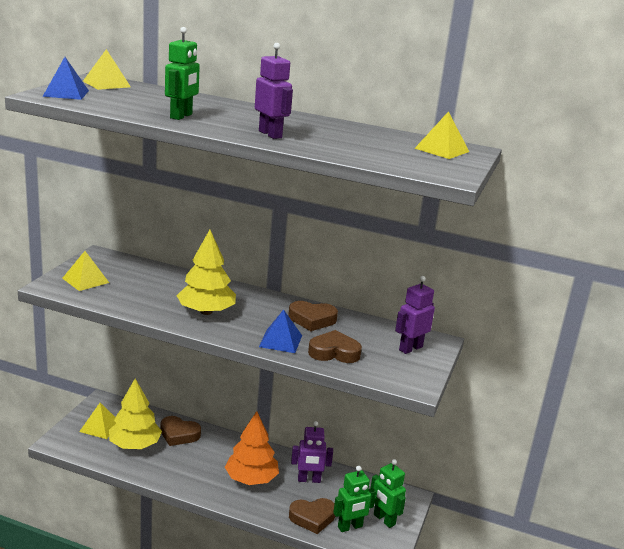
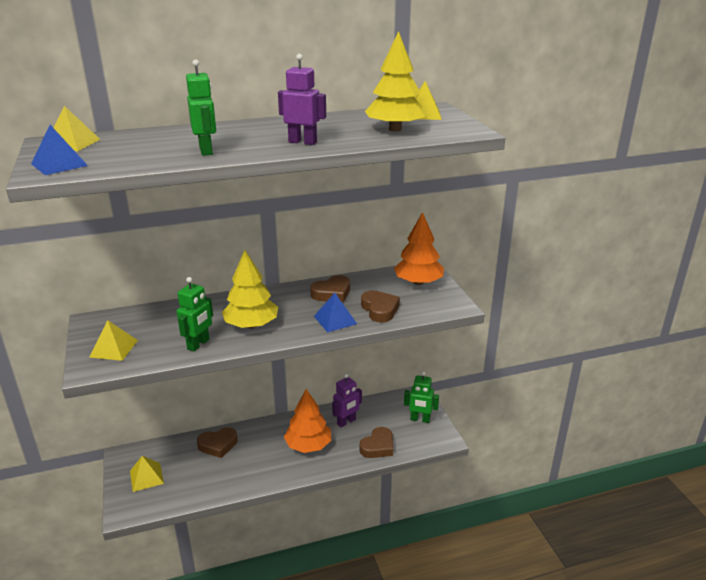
camera: 35 degrees left, 5 degrees up
(135, 445) = (193, 474): yellow tree -> yellow tree (395, 129)
(334, 352) = (379, 310): brown heart -> brown heart turned 105 degrees clockwise
(350, 527) = (406, 437): green robot -> green robot (198, 344)
(410, 348) = (418, 282): purple robot -> orange tree

